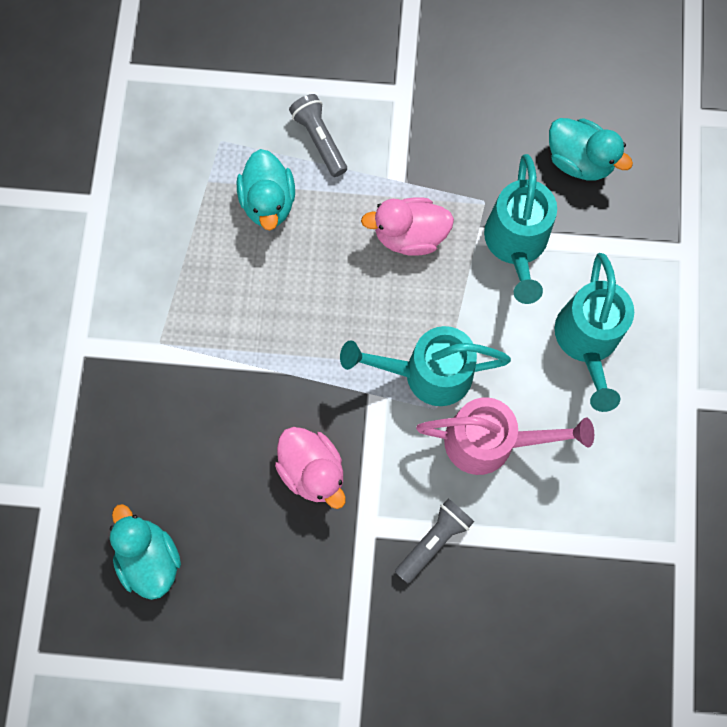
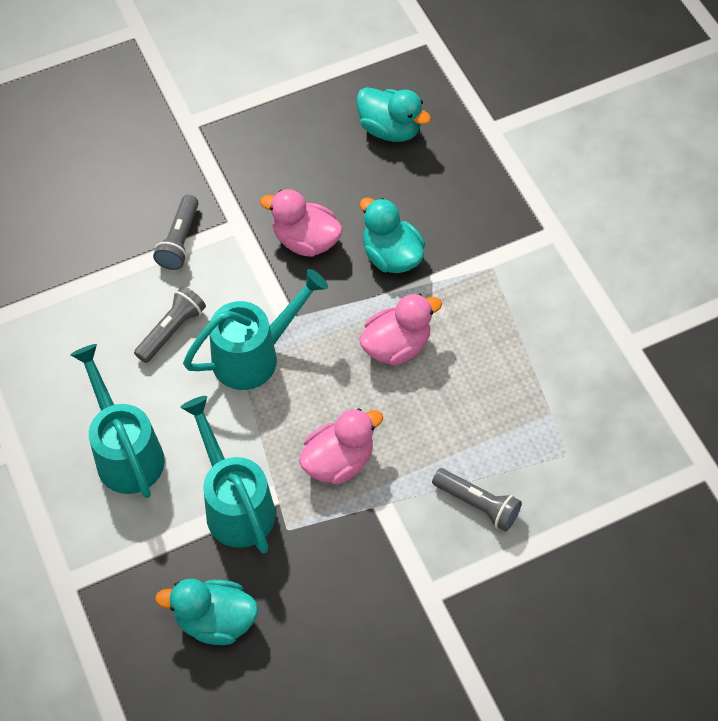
camera: 150 degrees right, 15 degrees down
(268, 202) = (484, 423): turquoise duck -> turquoise duck (391, 256)
(296, 313) = (396, 346): none -> pink duck
(490, 442) = (171, 330): pink watering can -> grey flashlight

